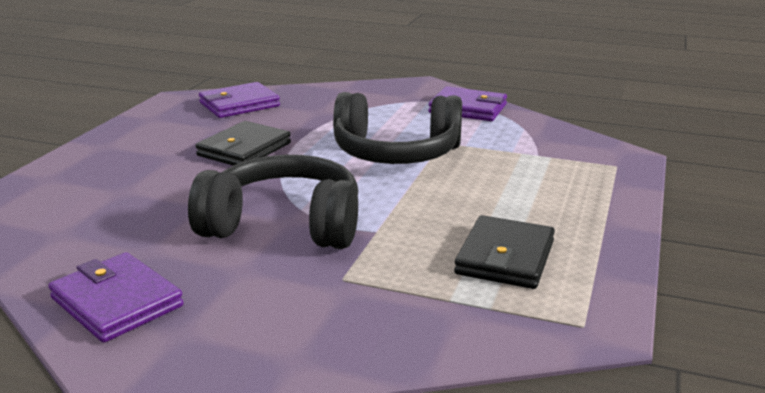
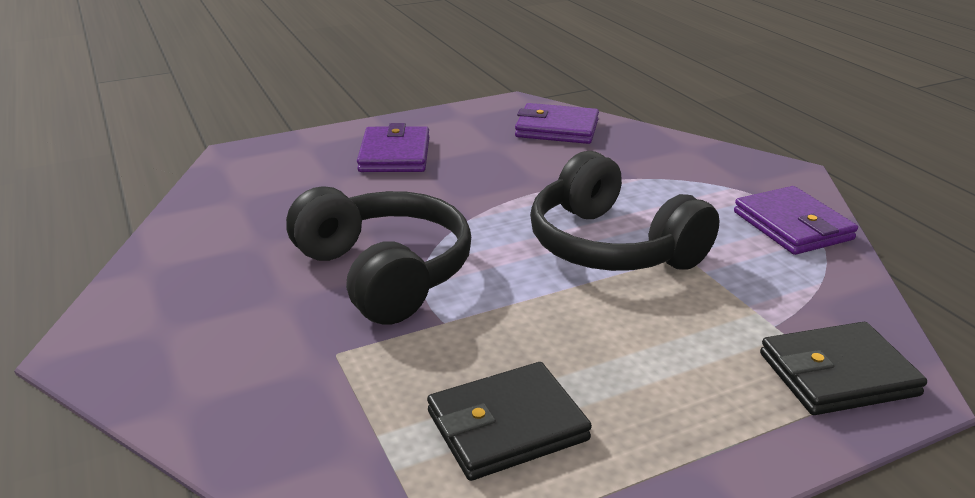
camera: 45 degrees right, 5 degrees up
(117, 302) = (174, 277): purple wallet -> purple wallet (395, 155)
(244, 149) = (482, 179): black wallet -> black wallet (837, 374)

